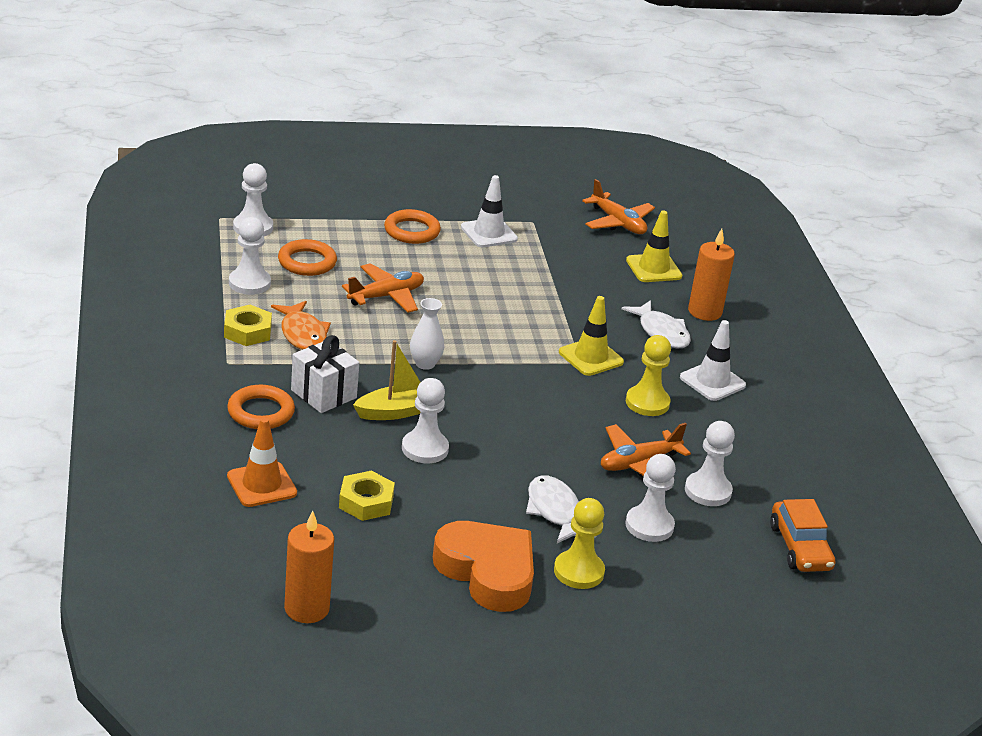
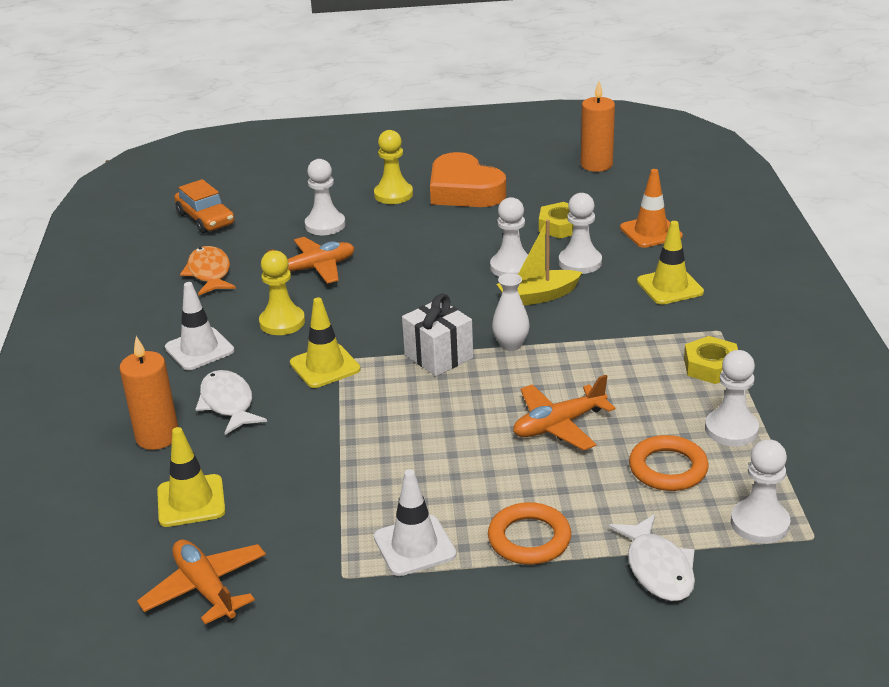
camera: 170 degrees left, 0 degrees up
(261, 412) = (670, 287): orange ring -> yellow traffic cone
(302, 334) = (649, 368): orange fish -> orange fish (209, 273)
(323, 394) = (613, 307): white gift -> white gift (438, 356)
(554, 511) = (402, 230): white fish -> white fish (658, 568)
(708, 491) = (261, 252): white pawn -> white pawn (580, 262)
(800, 547) = (205, 219): orange car -> orange car turned 150 degrees clockwise

